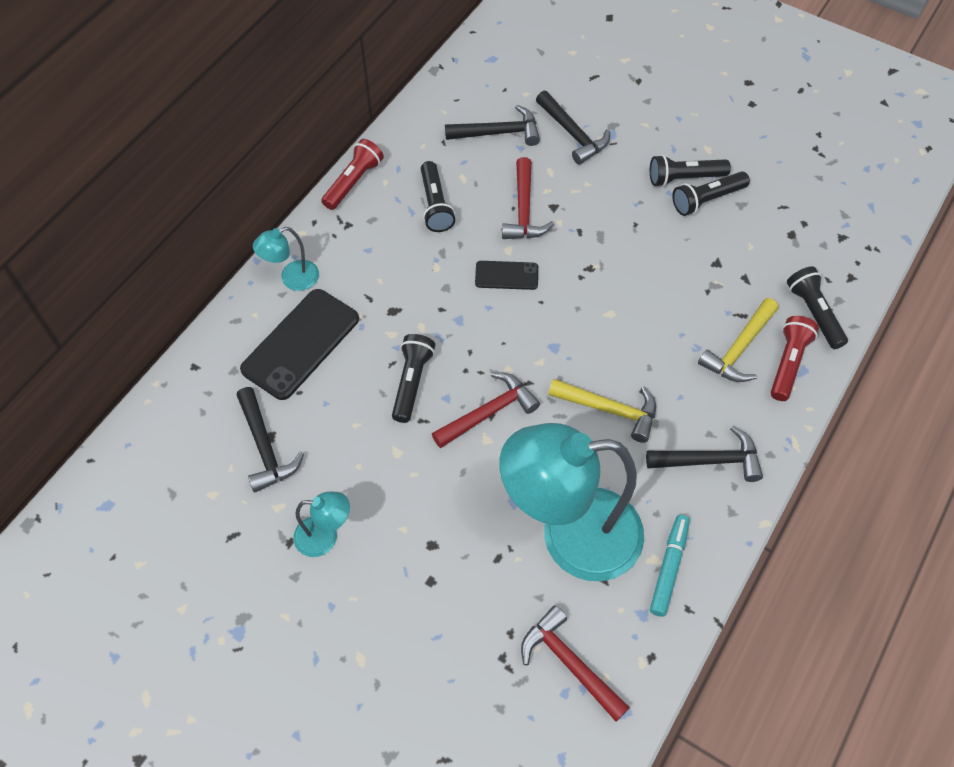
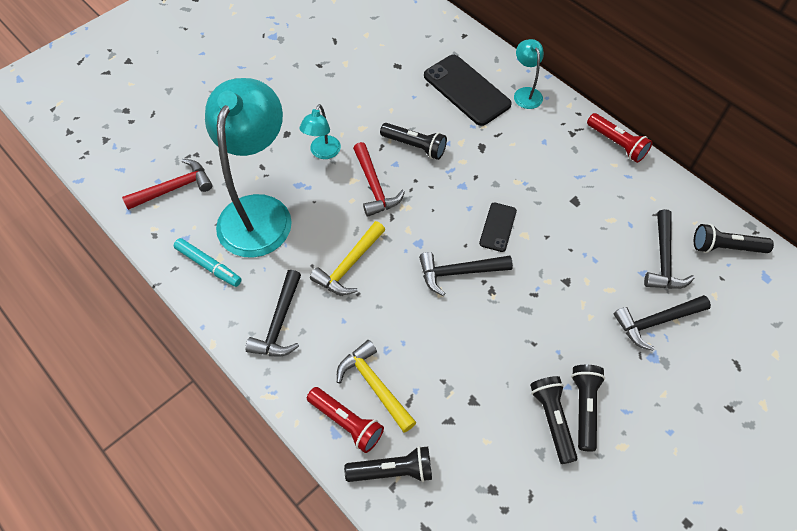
camera: 105 degrees right, 0 degrees up
(265, 447) = (390, 62): black hammer -> black hammer (459, 272)
(325, 537) = (315, 82): turquoise lamp -> turquoise lamp (323, 153)
(435, 205) = (583, 194): black flashlight -> black flashlight (725, 247)
(523, 210) = (566, 257): red hammer -> none

